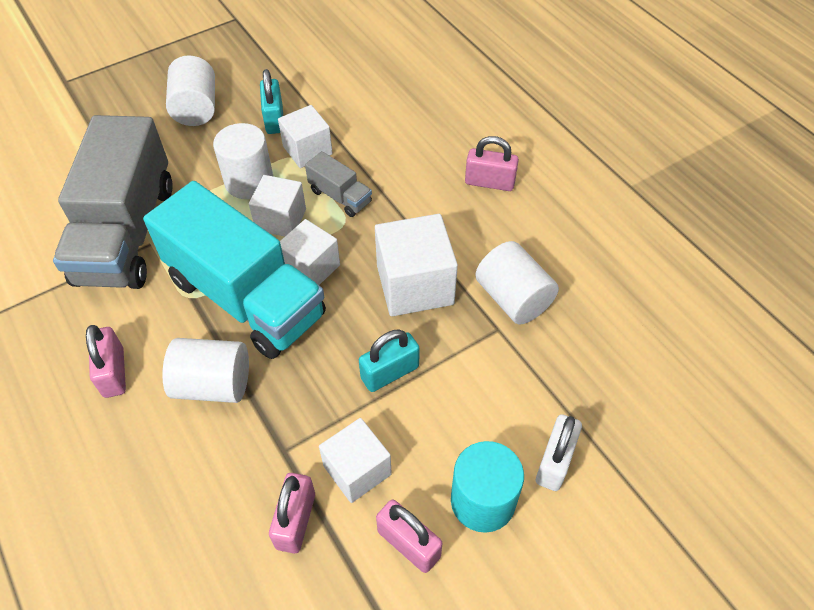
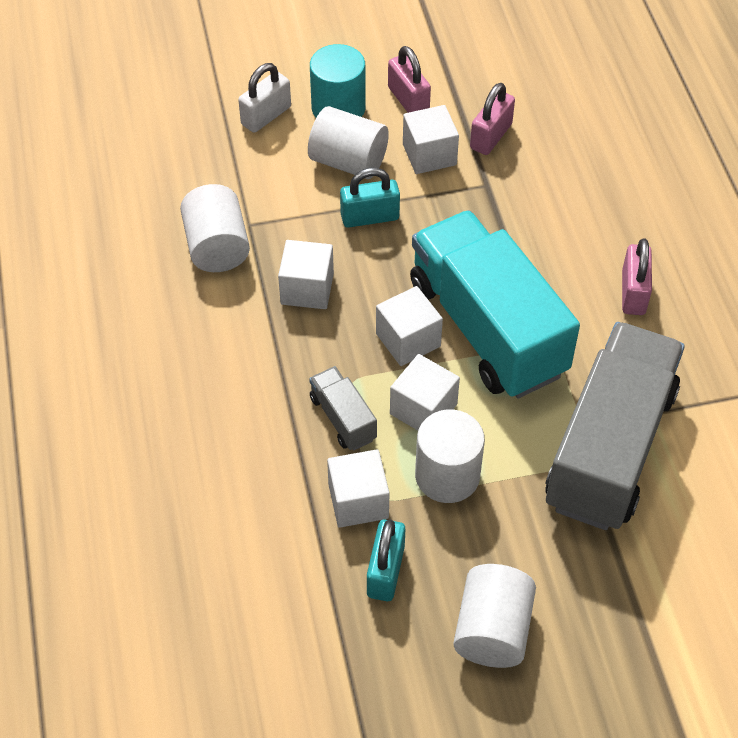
camera: 160 degrees left, 0 degrees up
(213, 384) = (538, 254): white cylinder -> white cylinder (348, 162)
(415, 285) = (307, 289): white cube -> white cube, size x0.65
(489, 182) = (159, 381): pink padlock -> none

